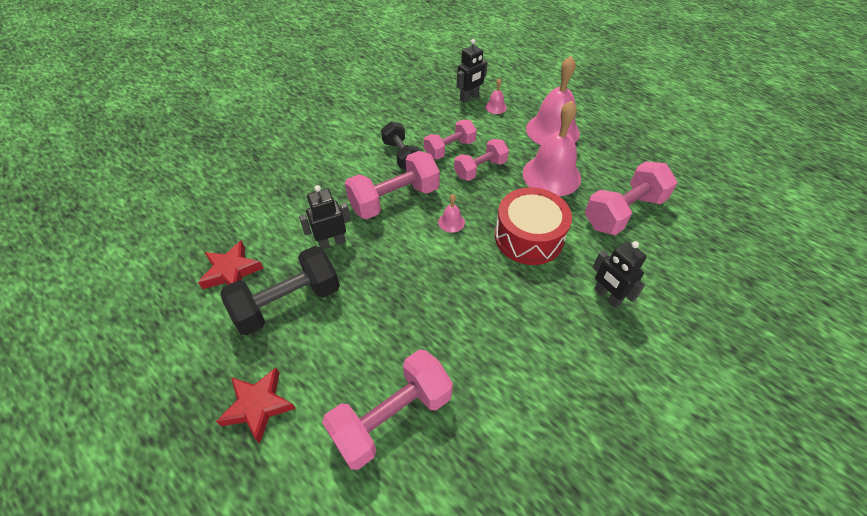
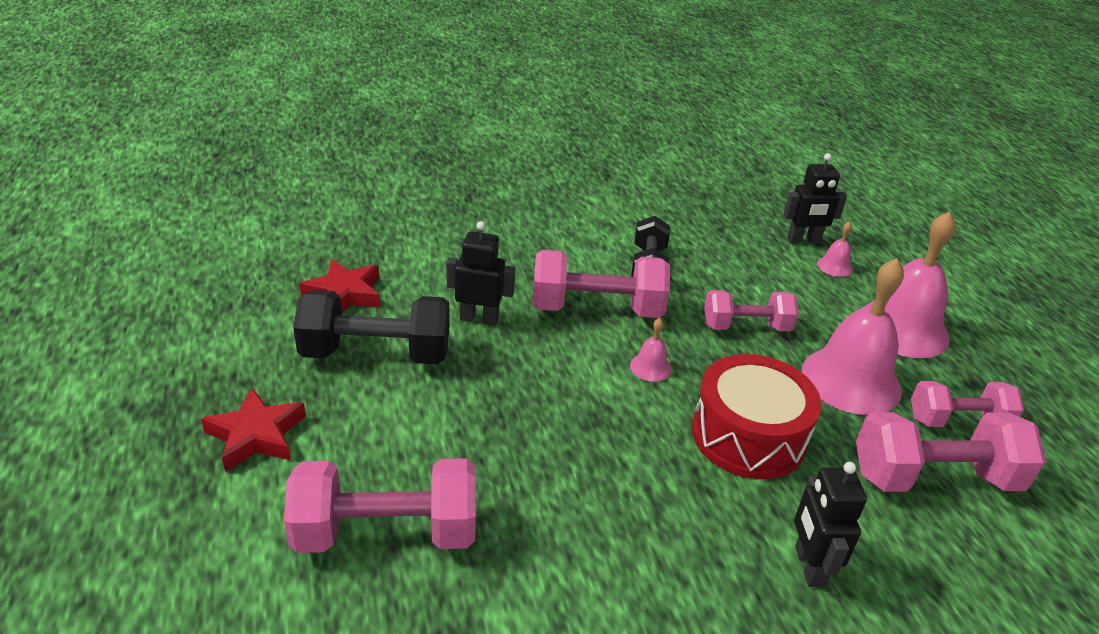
camera: 30 degrees right, 15 degrees down
(449, 149) = (722, 286): pink dumbbell -> pink dumbbell (958, 421)

